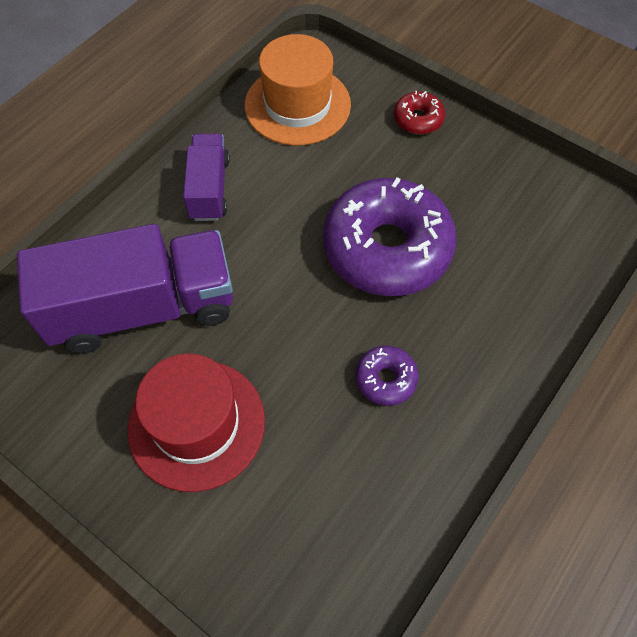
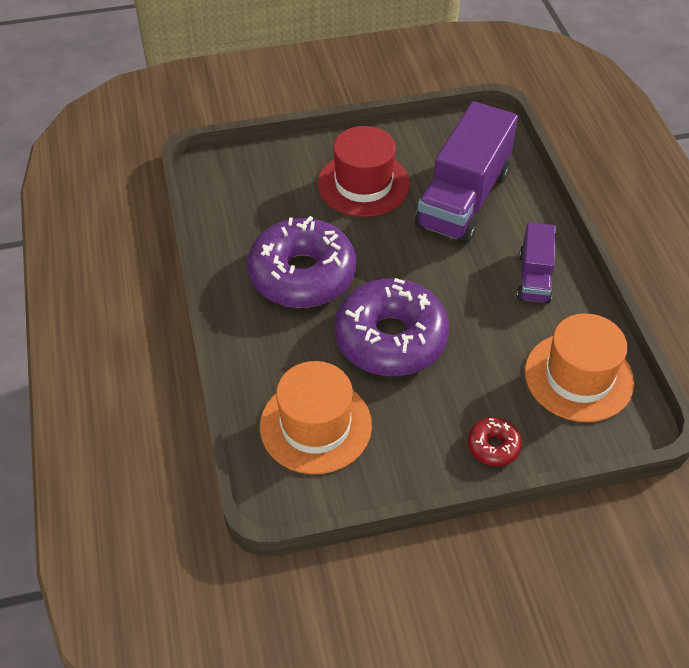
camera: 130 degrees right, 10 degrees down
(209, 189) = (534, 277): purple truck -> purple truck turned 60 degrees clockwise
(385, 379) = (302, 275): purple donut -> purple donut, size x2.29
(528, 239) = (315, 425): none -> orange hat

